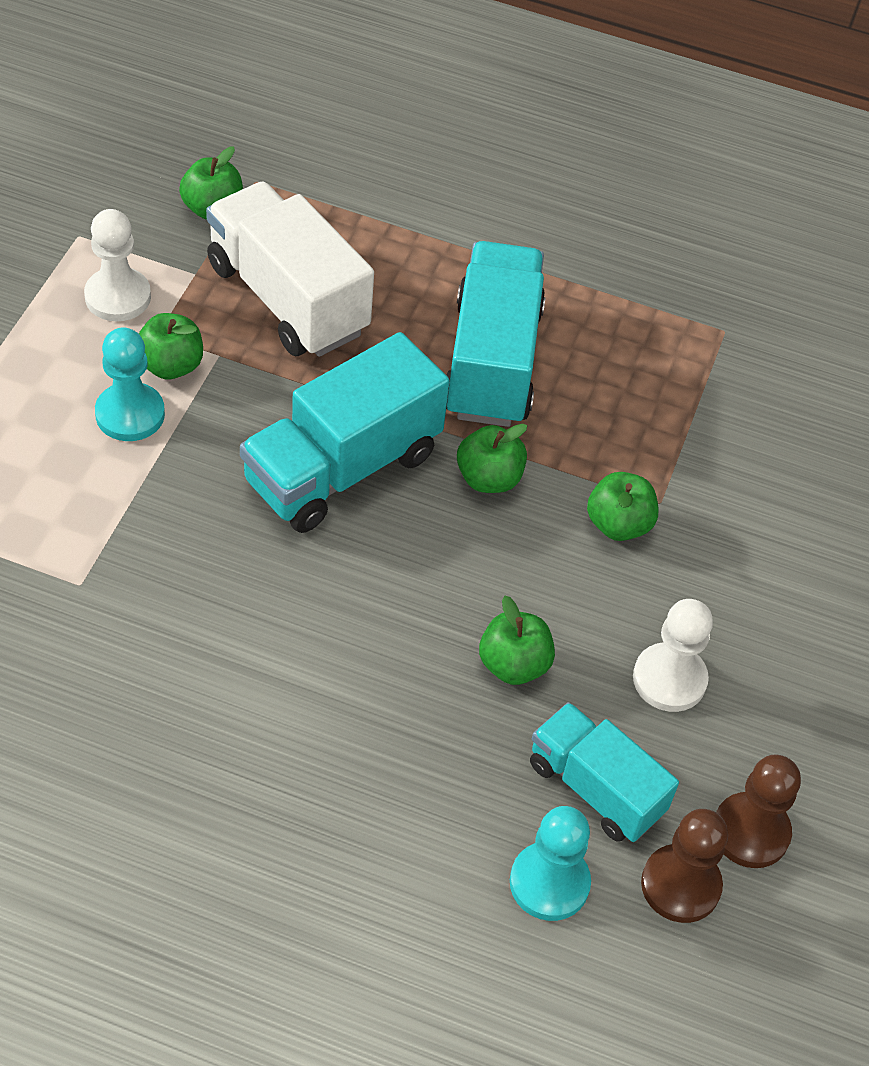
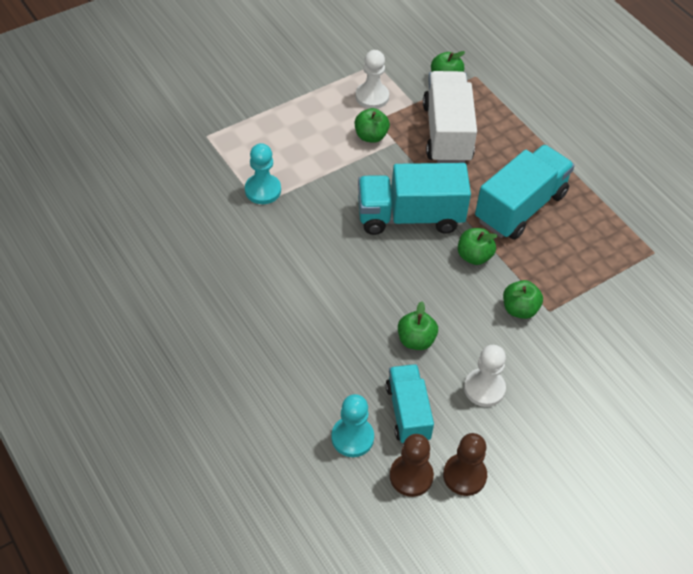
camera: 40 degrees right, 0 degrees up
(130, 414) = (336, 147): turquoise pawn -> turquoise pawn (263, 190)

